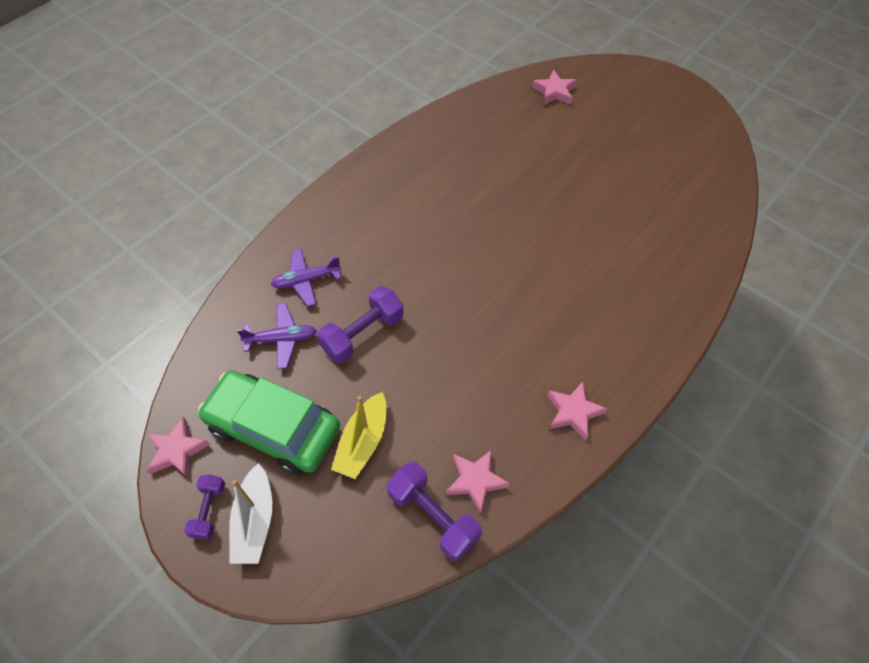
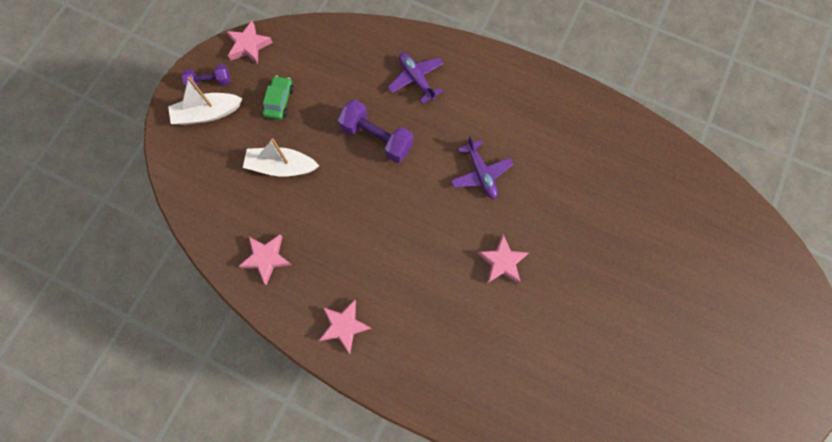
camera: 75 degrees right, 15 degrees up
(273, 428) = (279, 101): green car -> green car, size x0.44
(281, 339) = (356, 80): purple plane -> purple plane (480, 173)
(363, 442) = (282, 166): yellow boat -> white boat
(433, 516) = (232, 233): purple dumbbell -> none
(554, 92) = (738, 241): pink star -> pink star (502, 262)

